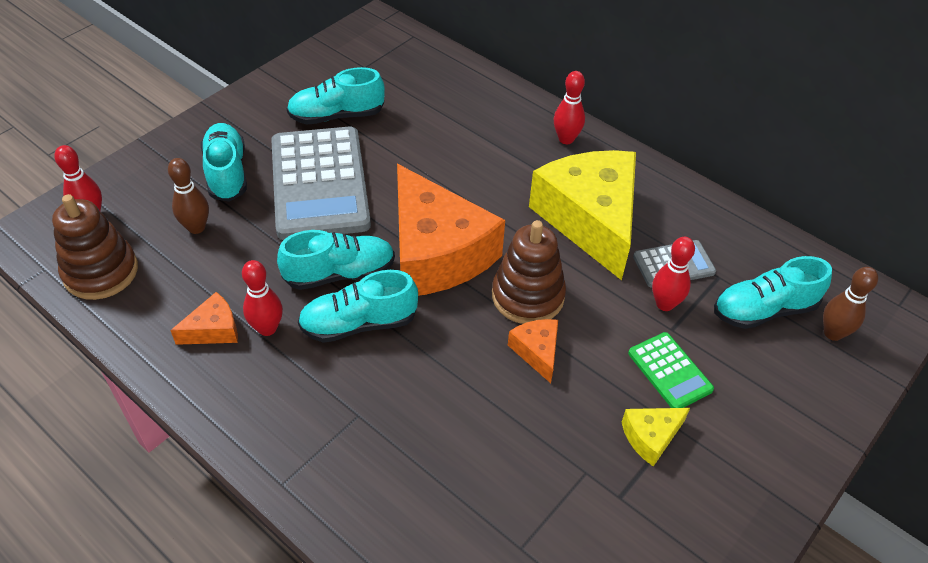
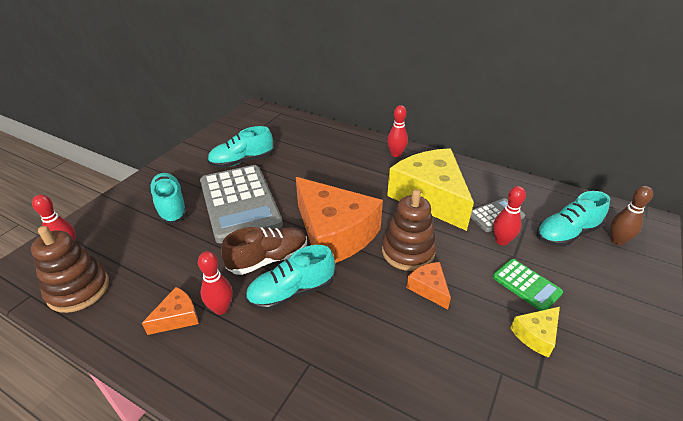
camera: 10 degrees left, 10 degrees down
(196, 227) = (153, 245): brown bowling pin -> none
(339, 273) = (268, 259): turquoise shoe -> brown shoe

